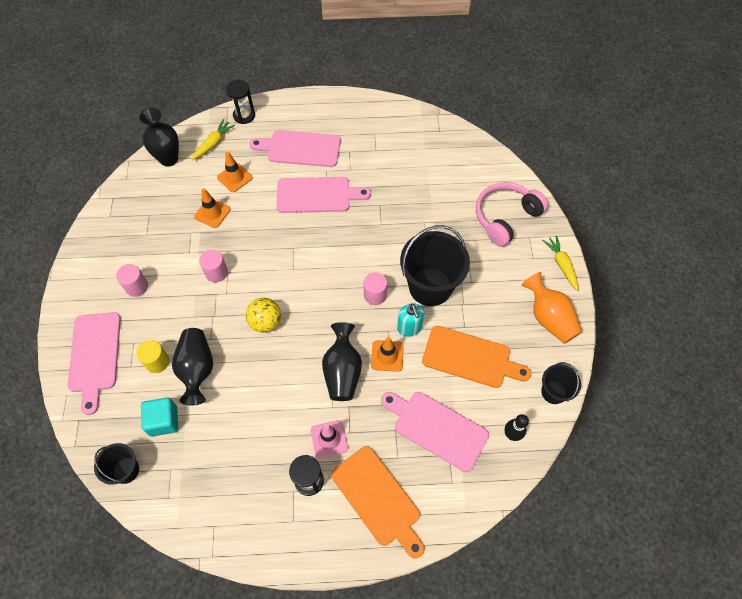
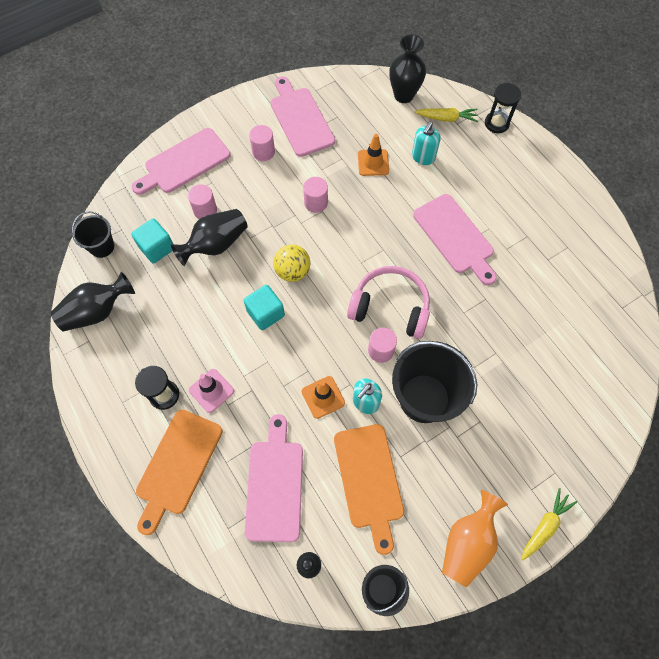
camera: 60 degrees right, 5 degrees up
(157, 362) = (205, 210): yellow cylinder -> pink cylinder
(235, 177) = (423, 157): orange traffic cone -> turquoise soap dispenser
(288, 362) = (265, 313): none -> turquoise cube
(300, 149) = (496, 192): pink cutting board -> pink cutting board (300, 119)
(342, 371) = (283, 365): black vase -> black vase (97, 311)
(505, 217) = (562, 434): pink headphones -> pink headphones (390, 307)

